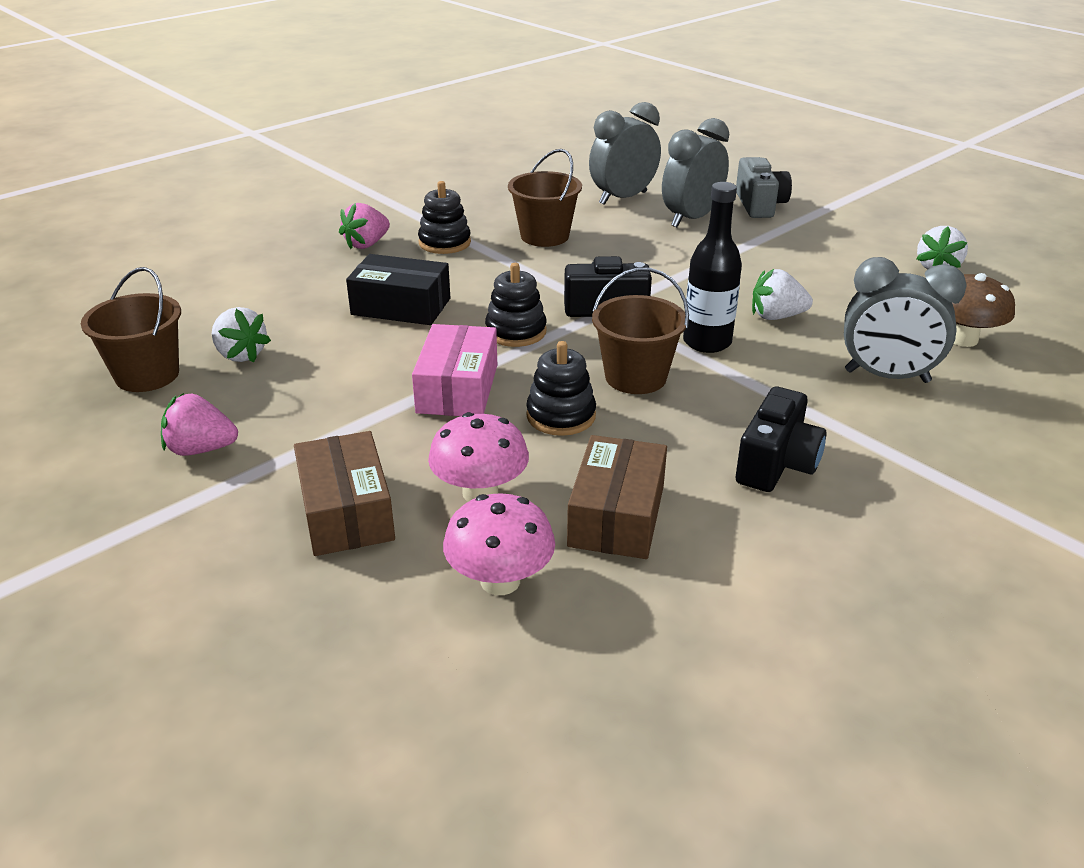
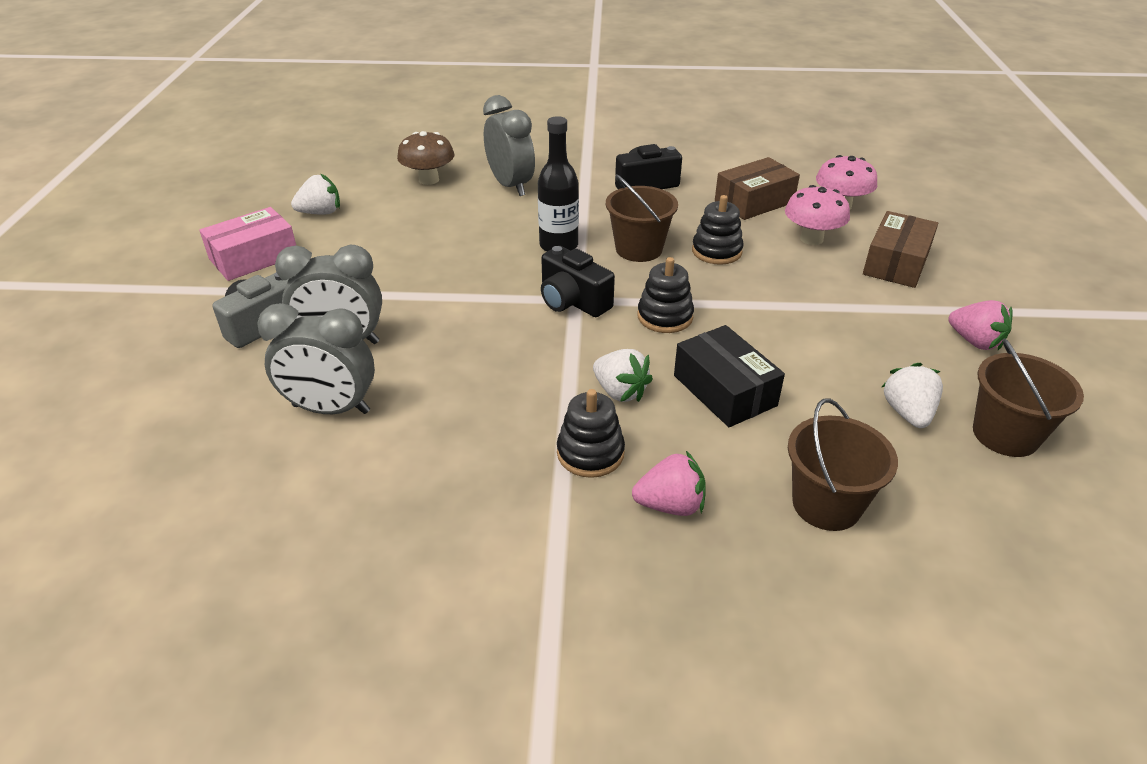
camera: 135 degrees left, 5 degrees up
(458, 388) = (759, 297): pink box -> pink box (254, 257)
(544, 236) = (490, 402): brown bucket -> brown bucket (826, 504)
(776, 316) = (485, 238): white strawberry -> white strawberry (620, 392)

